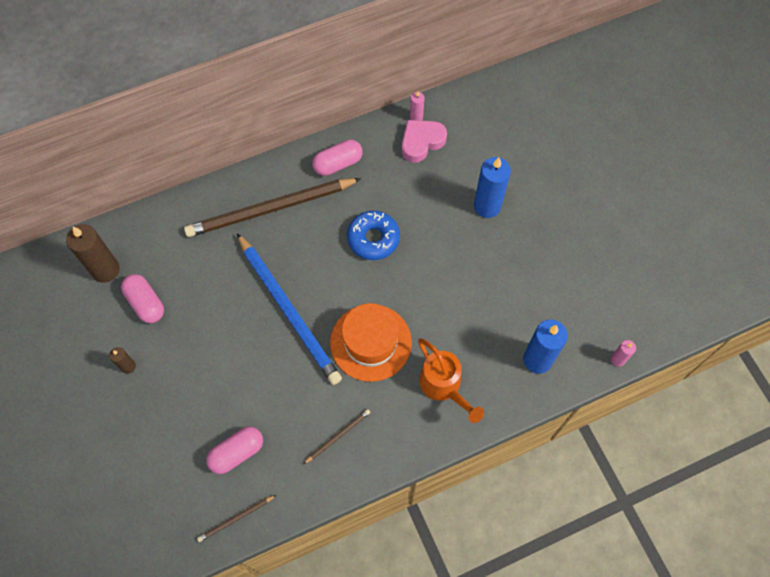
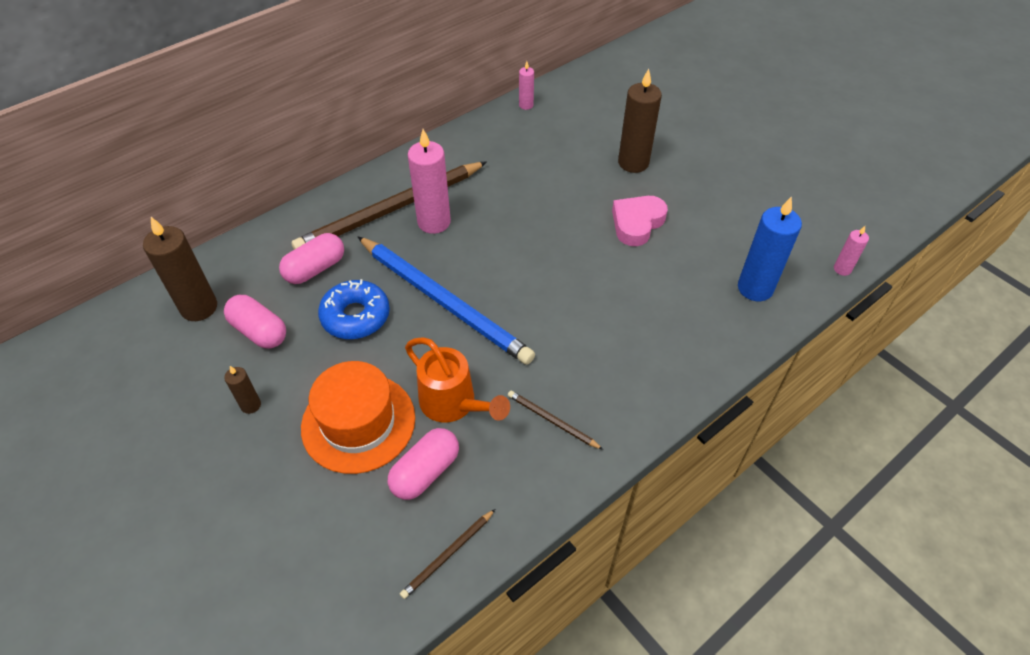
camera: 15 degrees left, 15 degrees down
(301, 230) = (434, 222): none -> pink candle
(338, 164) = (455, 157): pink capsule -> pink capsule (315, 269)
(338, 436) = (552, 421): brown pencil -> brown pencil turned 90 degrees counterclockwise
(370, 342) = (555, 312): orange hat -> orange hat (358, 422)
(373, 238) = (520, 214): blue donut -> blue donut (355, 316)
(421, 142) = (540, 123): pink heart -> pink heart (637, 223)
(443, 386) = (660, 338): orange watering can -> orange watering can (453, 404)
(487, 206) = (633, 163): blue candle -> brown candle

